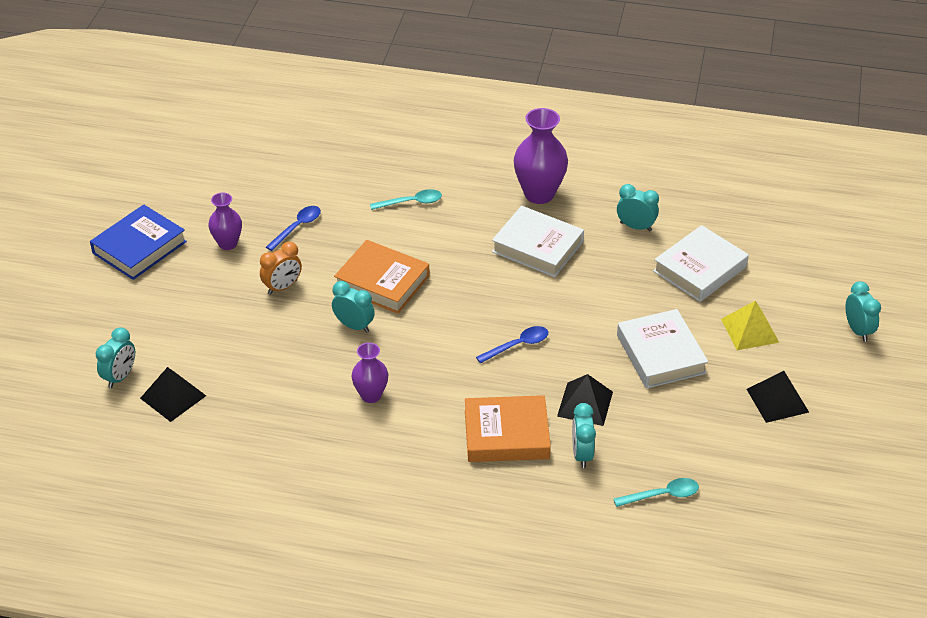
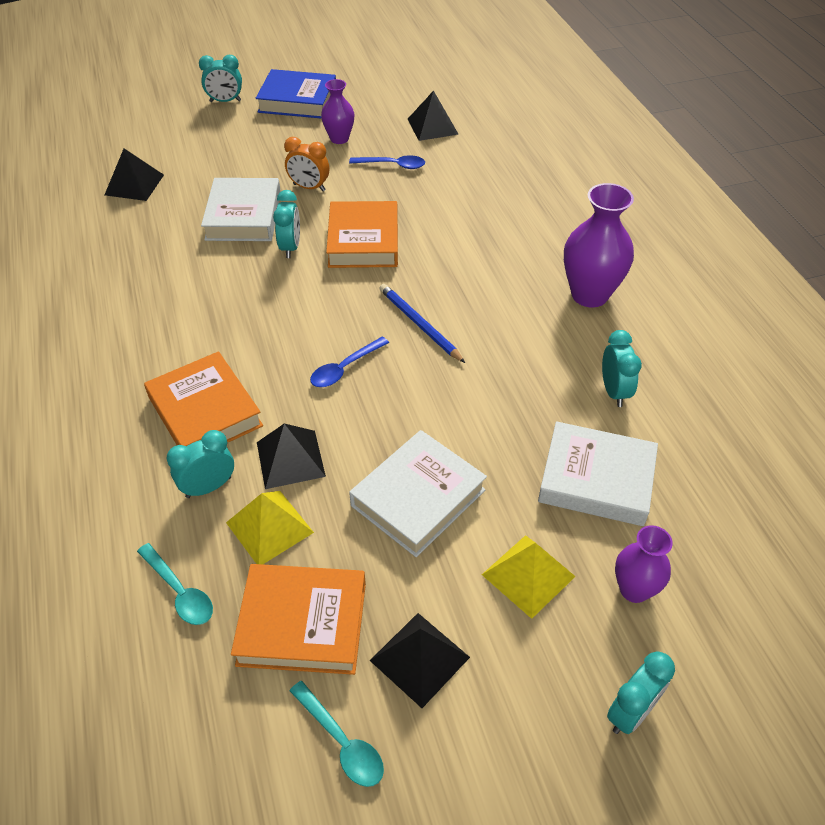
camera: 60 degrees right, 5 degrees up
(120, 377) = (141, 151): turquoise clock -> turquoise clock (225, 101)
(264, 183) = (432, 126): none -> black pyramid
(371, 395) = (204, 294): purple vase -> purple vase (634, 589)
(411, 202) = (490, 216): turquoise spoon -> turquoise spoon (342, 742)
(502, 289) = (419, 324): none -> blue pencil
(518, 345) = (344, 368): blue spoon -> blue spoon turned 105 degrees clockwise
(537, 247) = (507, 325): white book -> white book (243, 216)
(638, 434) = (269, 527): none -> yellow pyramid
(722, 443) = (302, 623): none -> orange book

